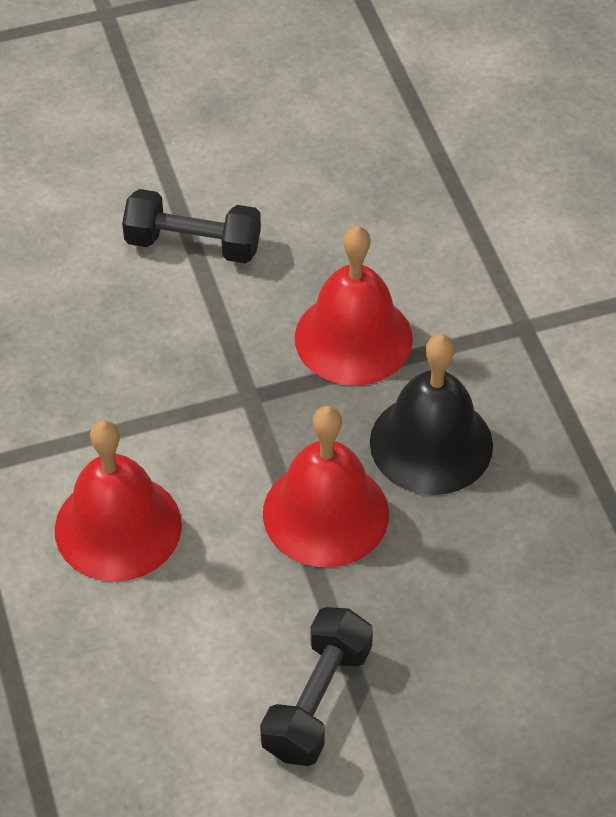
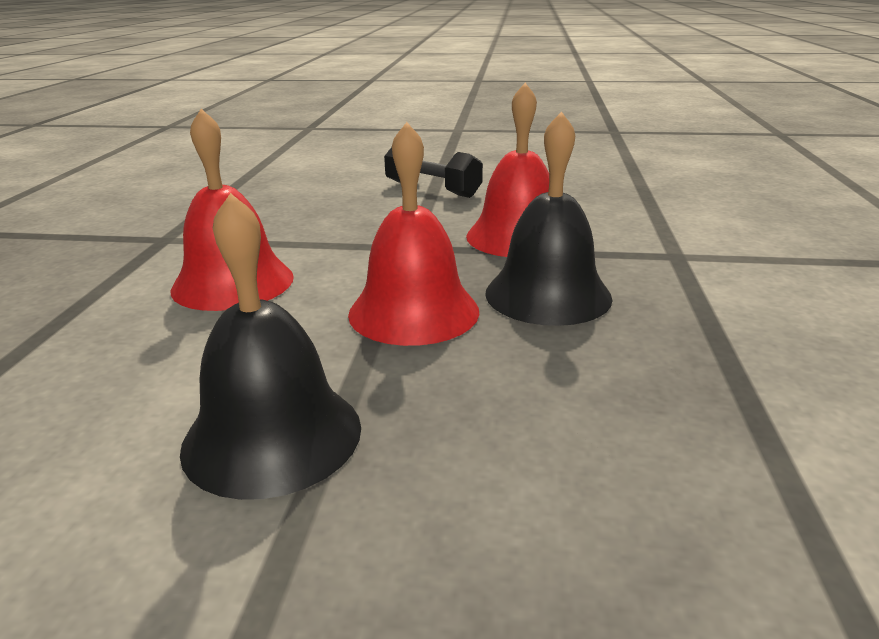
camera: 25 degrees right, 25 degrees down
(317, 701) = (272, 436): black dumbbell -> black bell

